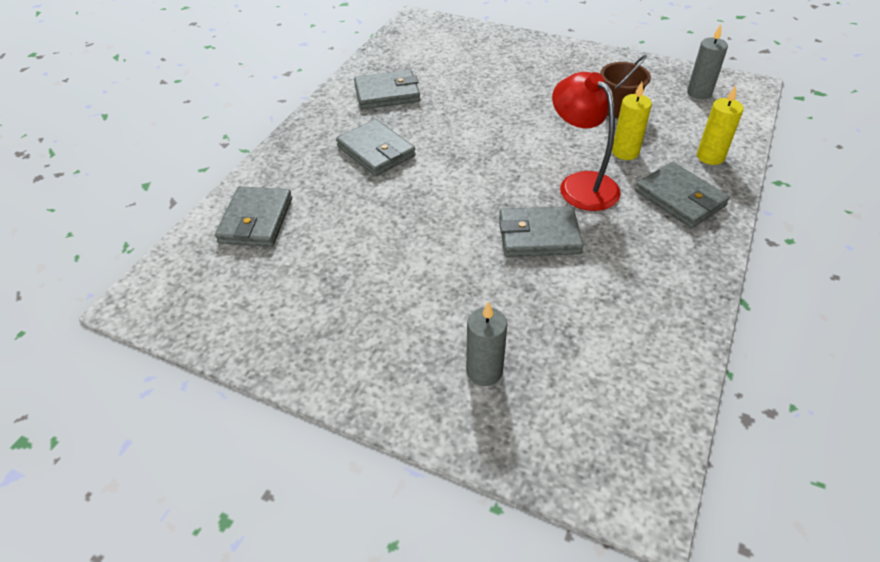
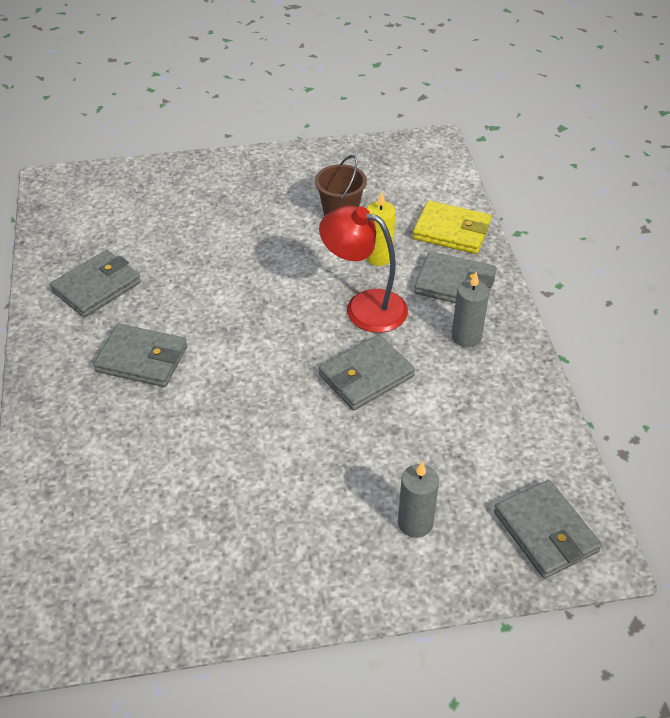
camera: 35 degrees left, 0 degrees up
(256, 220) = (80, 493): grey wallet -> grey wallet (545, 532)
(699, 93) = (398, 166): grey candle -> grey candle (466, 337)
(710, 157) = (451, 231): yellow candle -> yellow wallet

